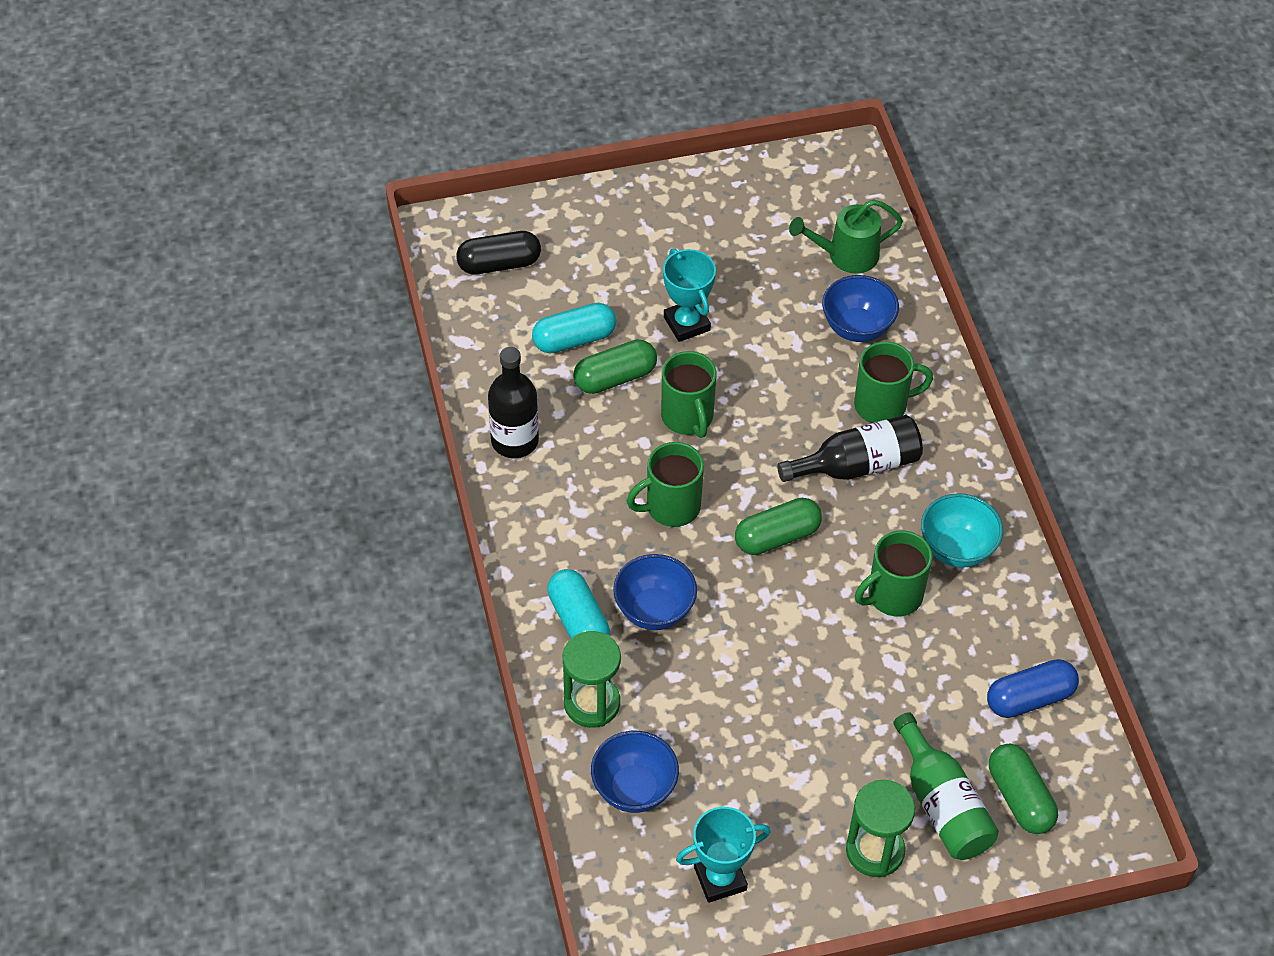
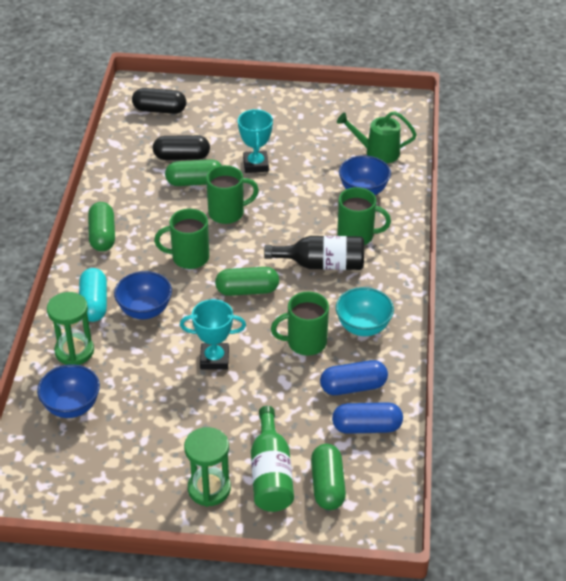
camera: 20 degrees right, 10 degrees down
(515, 441) = (113, 200): black bottle -> none
(531, 506) = (102, 235): none -> green capsule
(574, 339) = (181, 157): turquoise capsule -> black capsule
(687, 417) = (227, 213): green mug -> green mug turned 105 degrees counterclockwise
(720, 878) = (96, 475): turquoise trophy -> turquoise trophy (214, 359)
(986, 644) = (353, 387): none -> blue capsule

